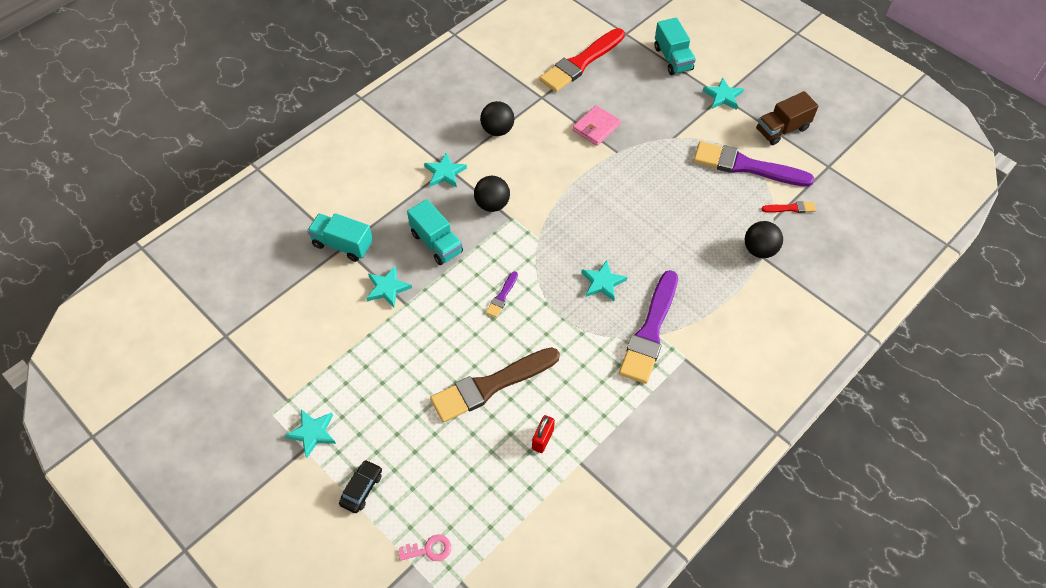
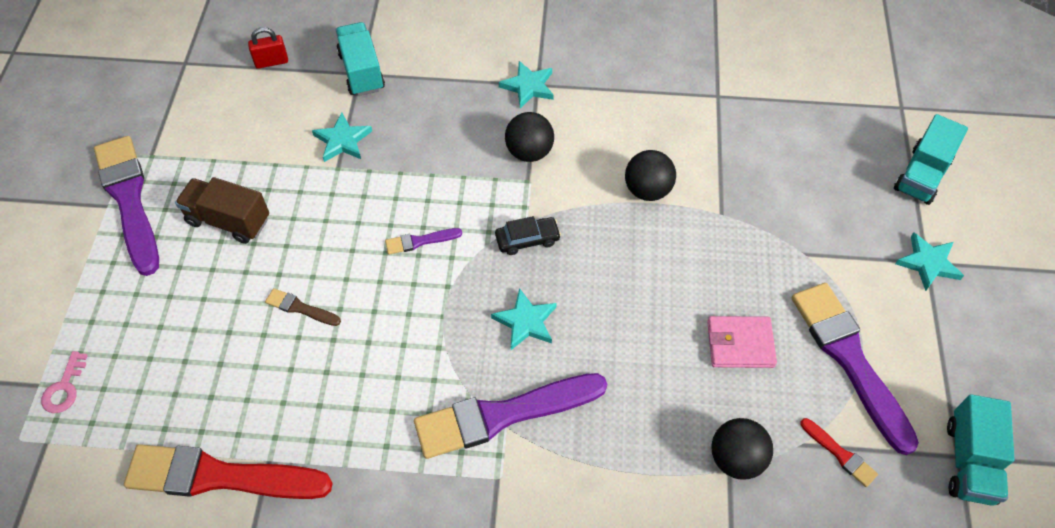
camera: 50 degrees right, 0 degrees up
(313, 433) = (129, 200): turquoise star -> purple brush
(362, 489) = (95, 282): black car -> black car (527, 239)
(429, 549) = (64, 388): pink key -> pink key turned 60 degrees clockwise
(436, 243) = (434, 141): turquoise truck -> turquoise truck (970, 461)
(491, 385) = (300, 308): brown brush -> brown brush, size x0.44
(497, 130) = (630, 90): black ball -> black ball (647, 190)
(543, 439) = (271, 402): red padlock -> red padlock (271, 62)
(581, 62) = (807, 96): red brush -> red brush (220, 476)
(596, 127) = (733, 171): pink wallet -> pink wallet (740, 344)
(782, 129) = (954, 362): brown truck -> brown truck (228, 221)

